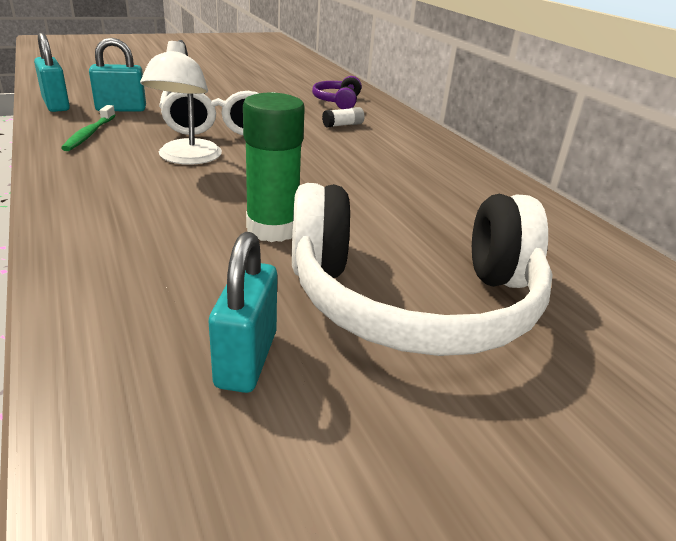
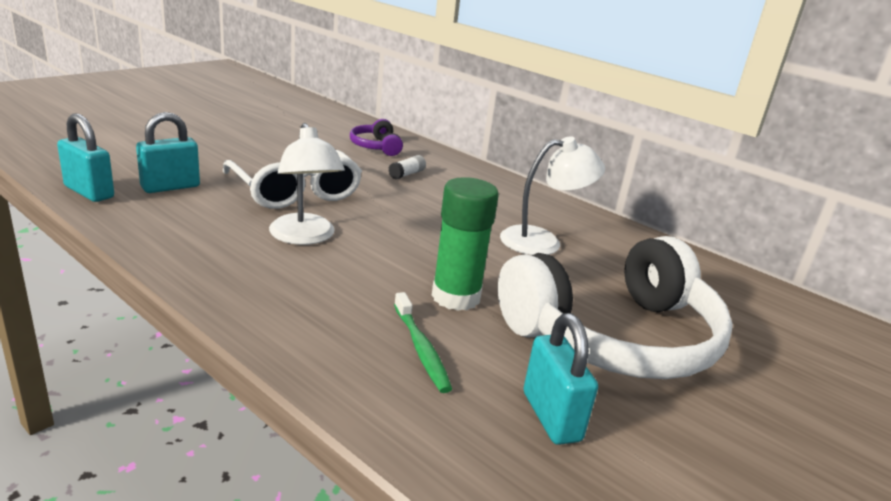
camera: 25 degrees left, 5 degrees down
(89, 134) = (173, 224): green toothbrush -> green toothbrush (421, 349)
(426, 198) = (542, 241): none -> white lamp

